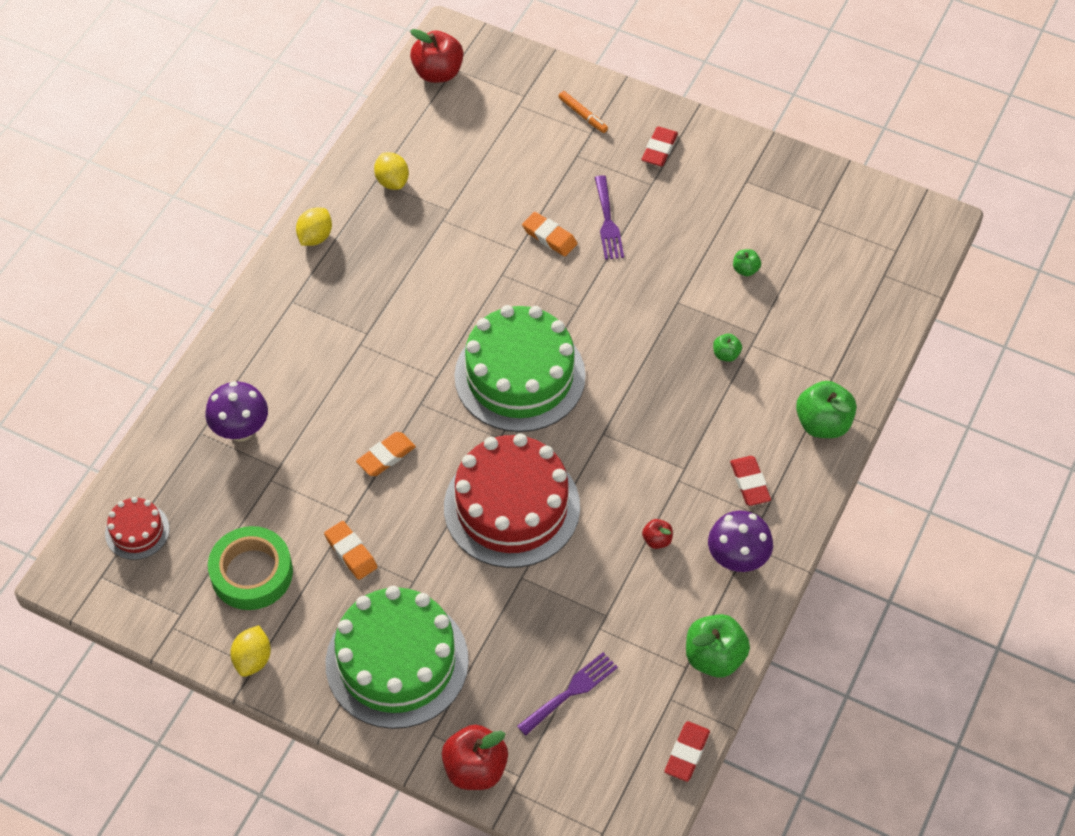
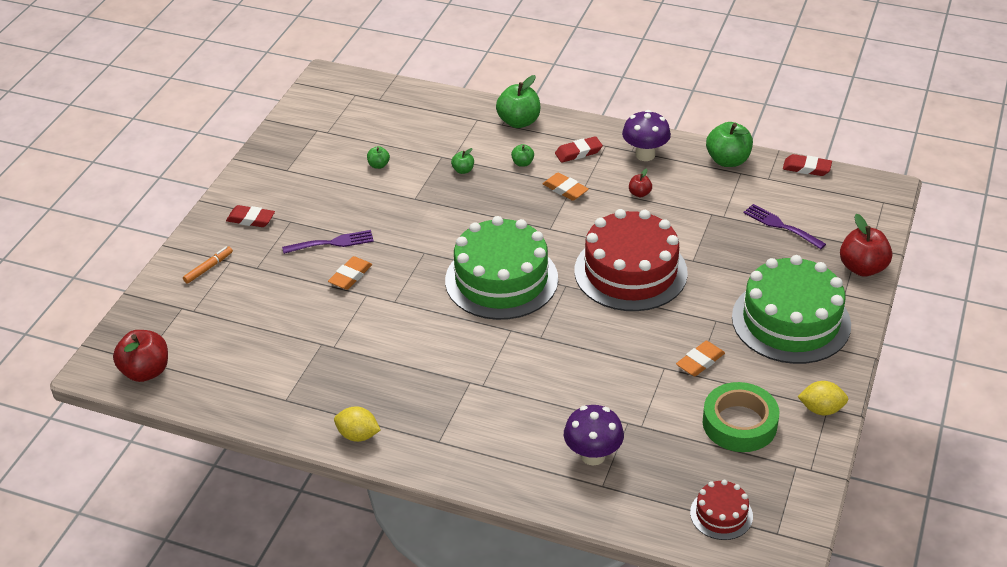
camera: 95 degrees left, 15 degrees down
(386, 456) = (599, 352): orange eraser -> orange eraser (565, 189)
(392, 181) = (286, 387): yellow lemon -> none
(734, 419) = (522, 163): none -> green apple

